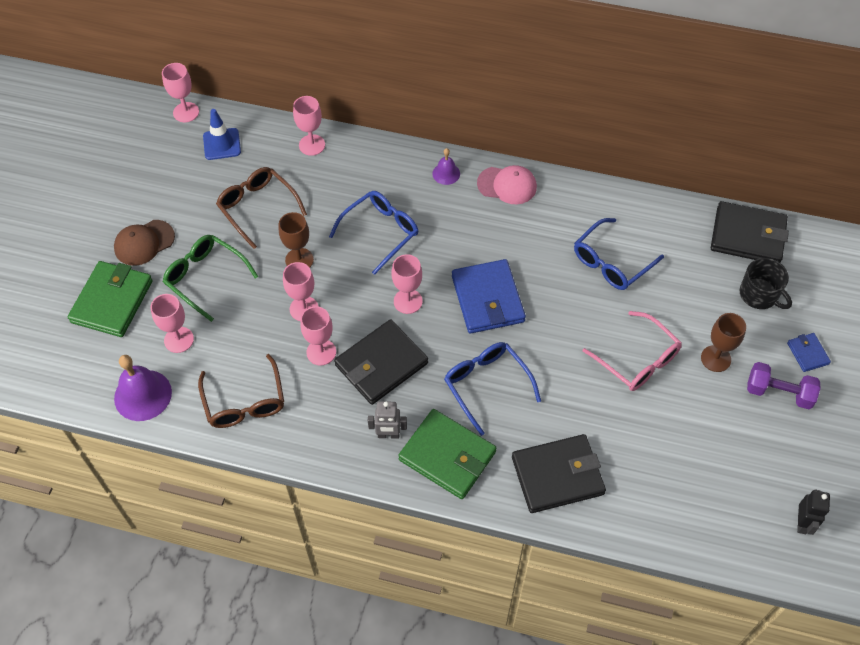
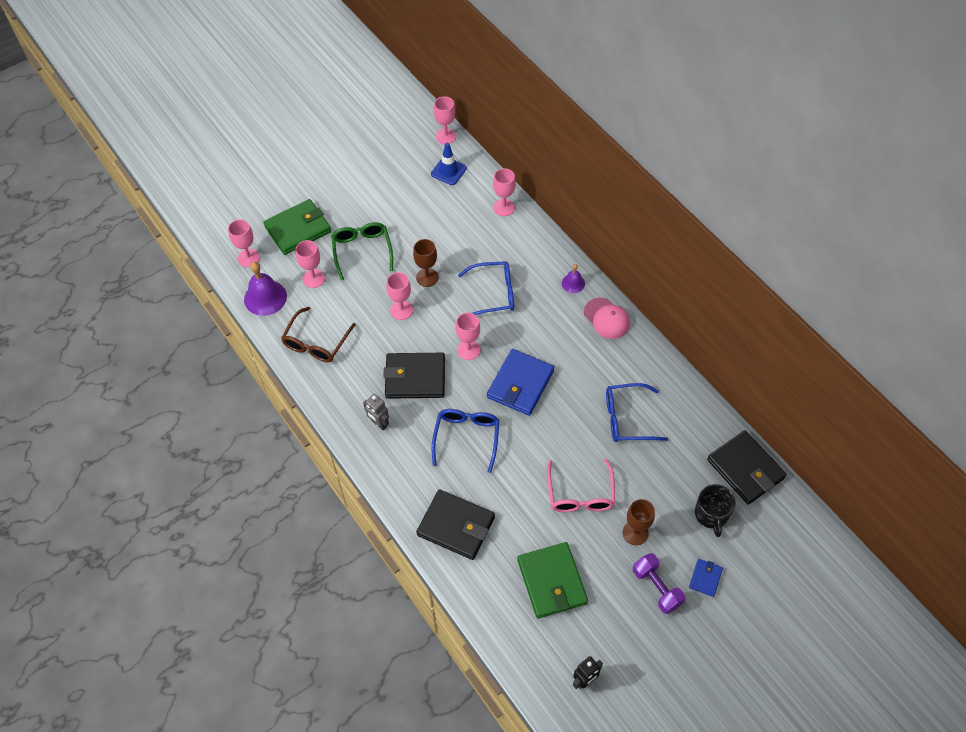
camera: 40 degrees right, 0 degrees up
(144, 243) = (347, 205): brown cap -> none
(257, 207) = (432, 227): brown glasses -> none
(321, 352) = (387, 344): pink goblet -> pink goblet (248, 258)
(447, 456) = (401, 462): green wallet -> green wallet (552, 581)

